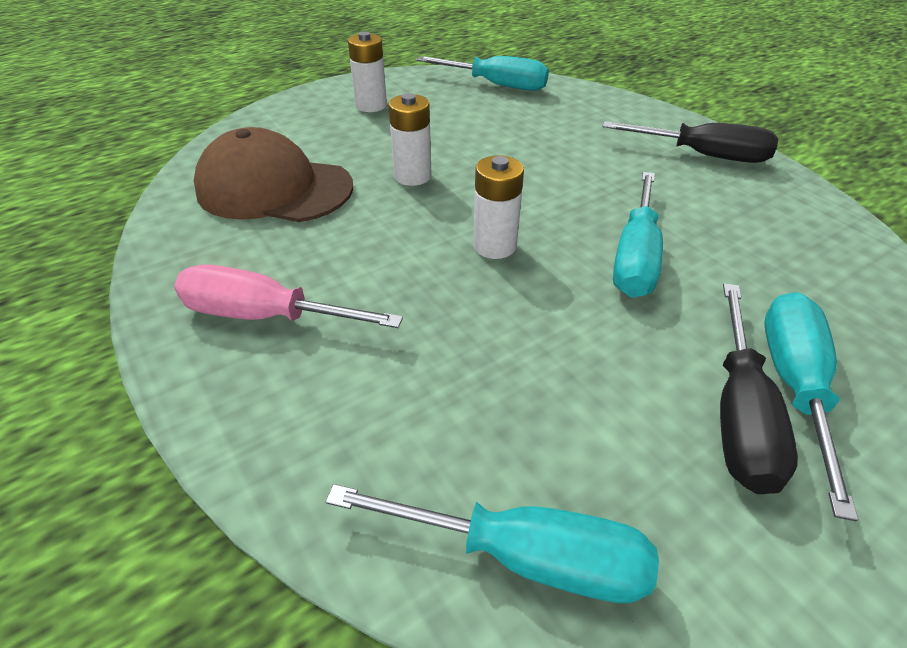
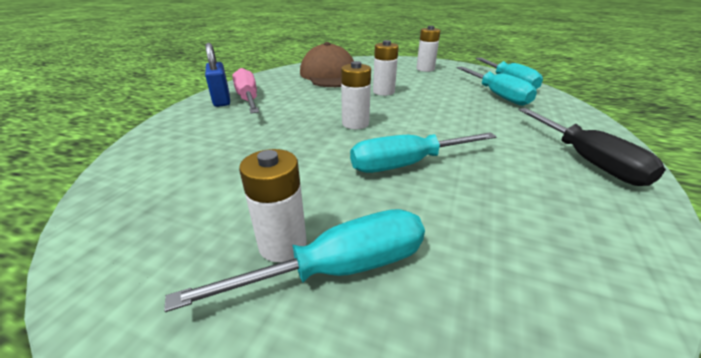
camera: 55 degrees right, 10 degrees down
(228, 352) = (222, 100): none -> blue padlock
(522, 556) = (128, 192): turquoise screwdriver -> turquoise screwdriver (496, 95)
(739, 413) = (283, 244): black screwdriver -> white battery

